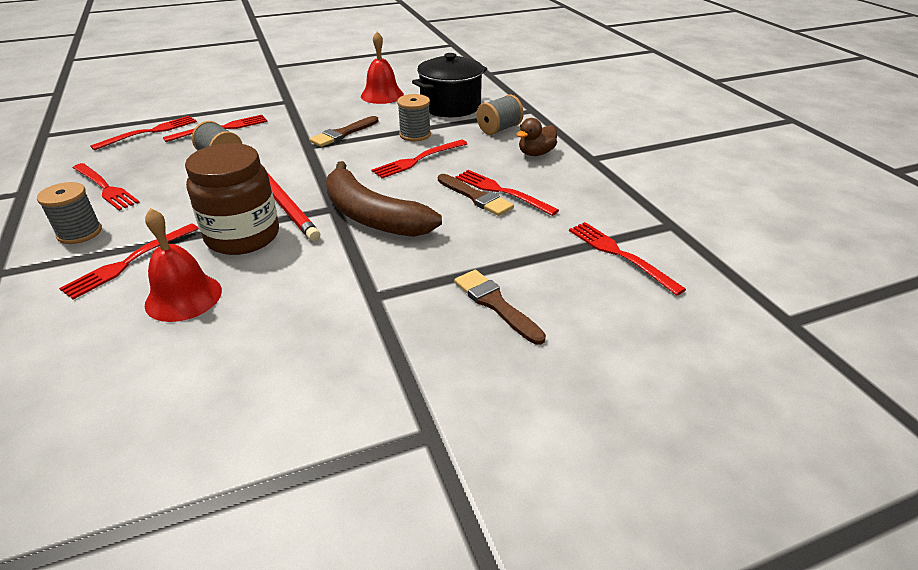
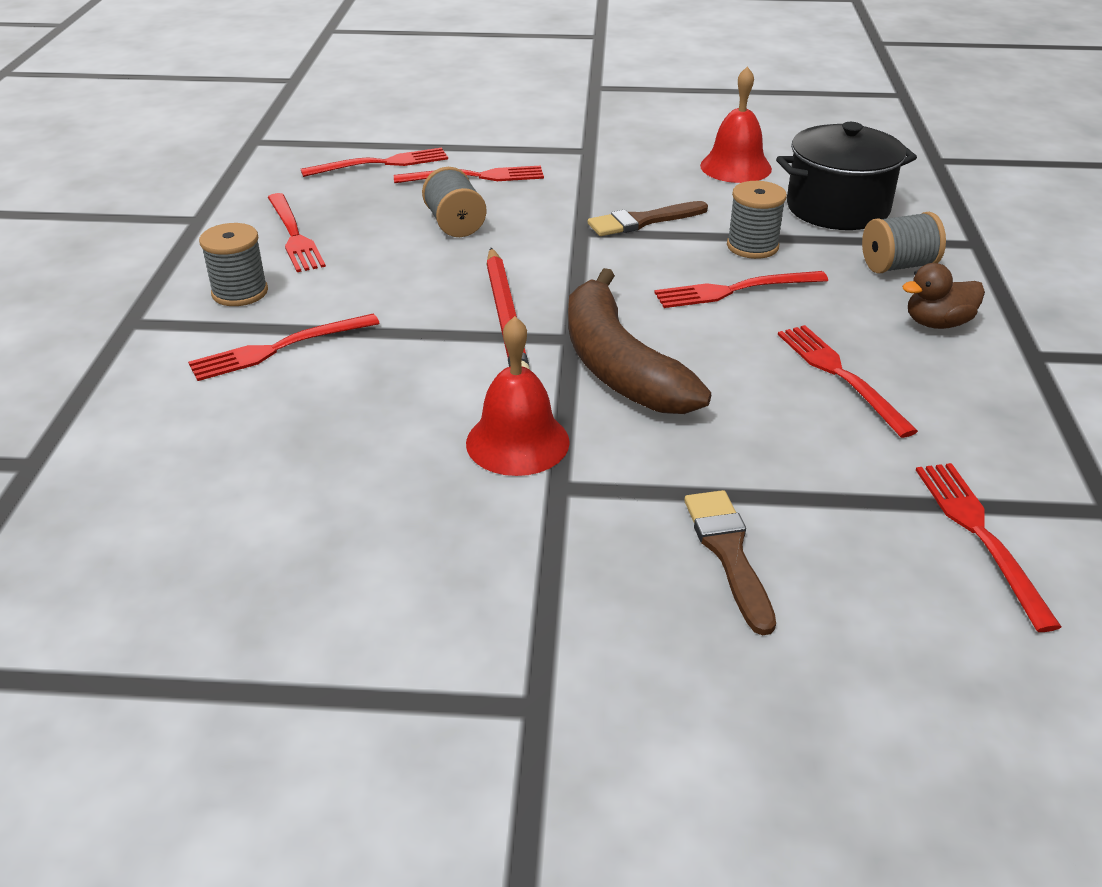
camera: 25 degrees right, 0 degrees up
(183, 297) = (320, 415): red bell -> red bell (517, 442)
(243, 236) = (430, 349): brown jar -> none
(476, 197) = (793, 374): brown brush -> none

